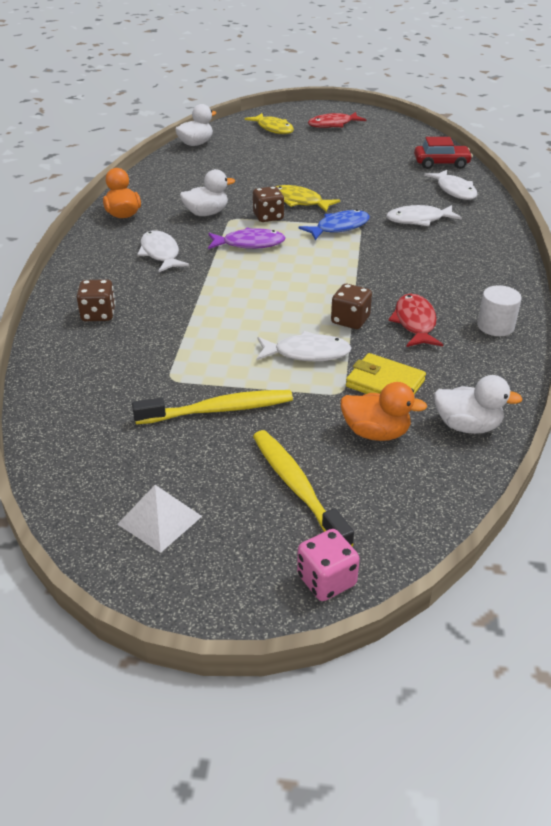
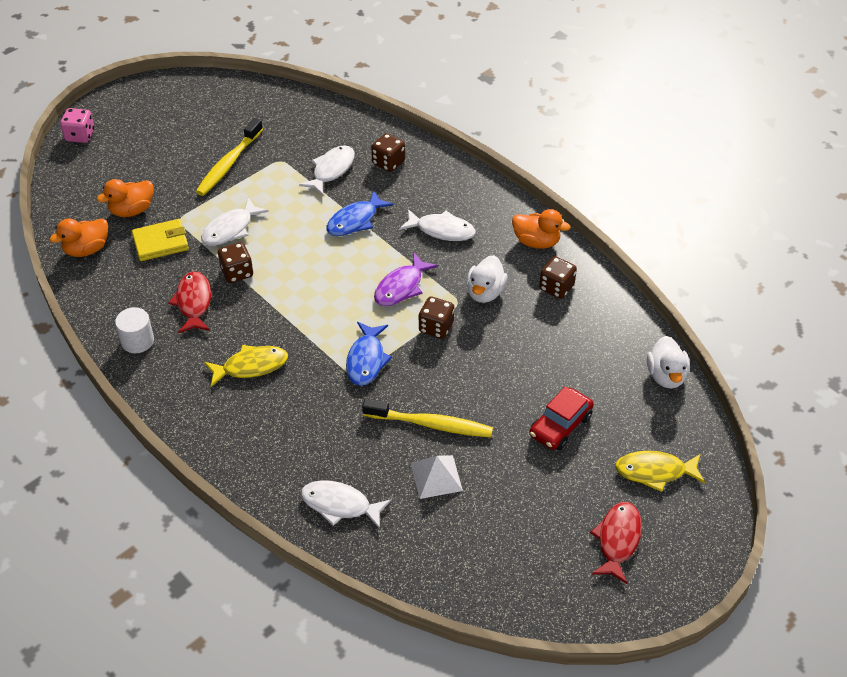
camera: 130 degrees right, 10 degrees up
(159, 520) = (180, 106): white pyramid -> white pyramid (436, 476)
(164, 193) = (556, 287): none -> brown dice
(203, 295) = (355, 220): none -> blue fish
(297, 487) = (138, 158): yellow toothbrush -> yellow toothbrush (431, 424)
(299, 201) = (443, 368): yellow fish -> yellow fish (251, 366)
(415, 323) = (194, 302): red fish -> red fish turned 135 degrees counterclockwise
(419, 220) = (318, 425): white fish -> white fish (331, 170)
(441, 163) = (408, 552): red car -> red car (560, 425)
(467, 426) = (86, 249): white duck -> orange duck

